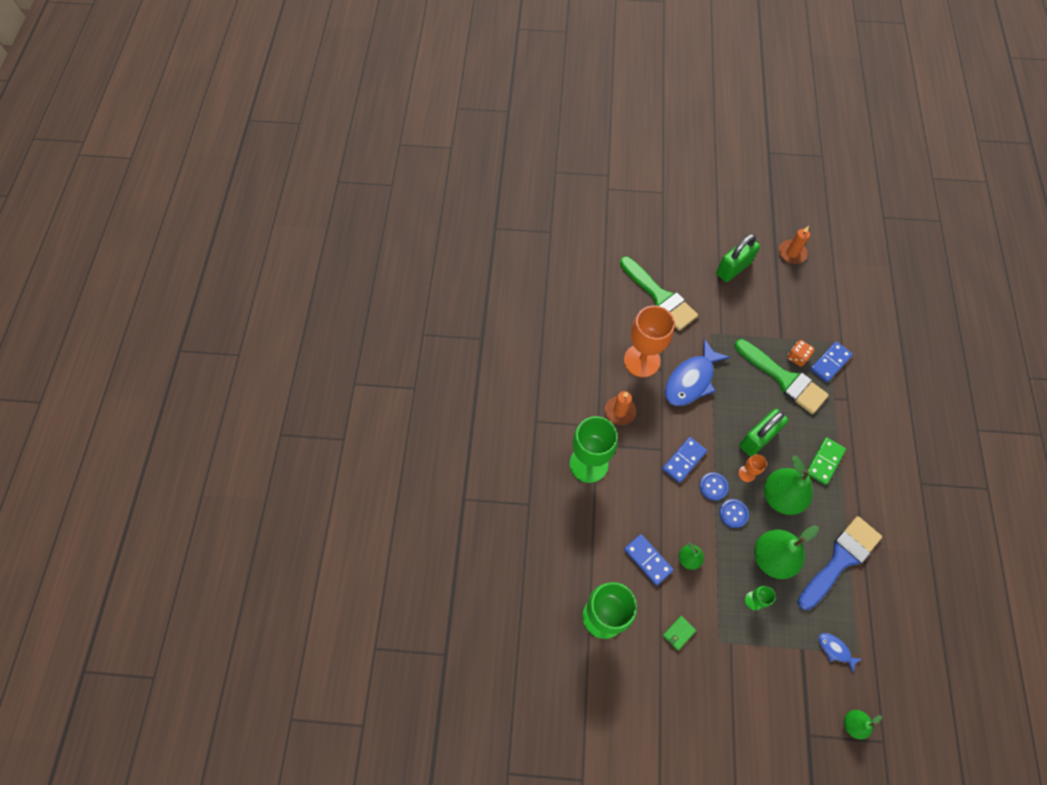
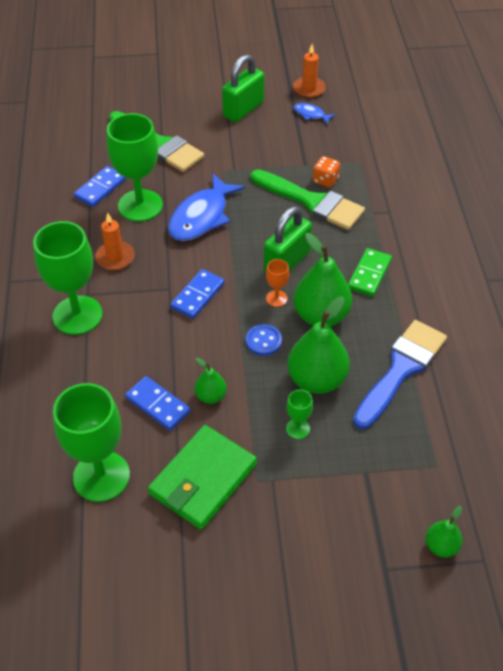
camera: 10 degrees left, 15 degrees down
(642, 360) = (140, 205): orange goblet -> green goblet
(678, 633) = (203, 479): green wallet -> green wallet, size x2.50
(713, 486) = (236, 317): blue button -> none
(830, 363) = (364, 180): blue domino -> blue domino (100, 188)
(835, 650) = (407, 466): blue fish -> blue fish (311, 114)

